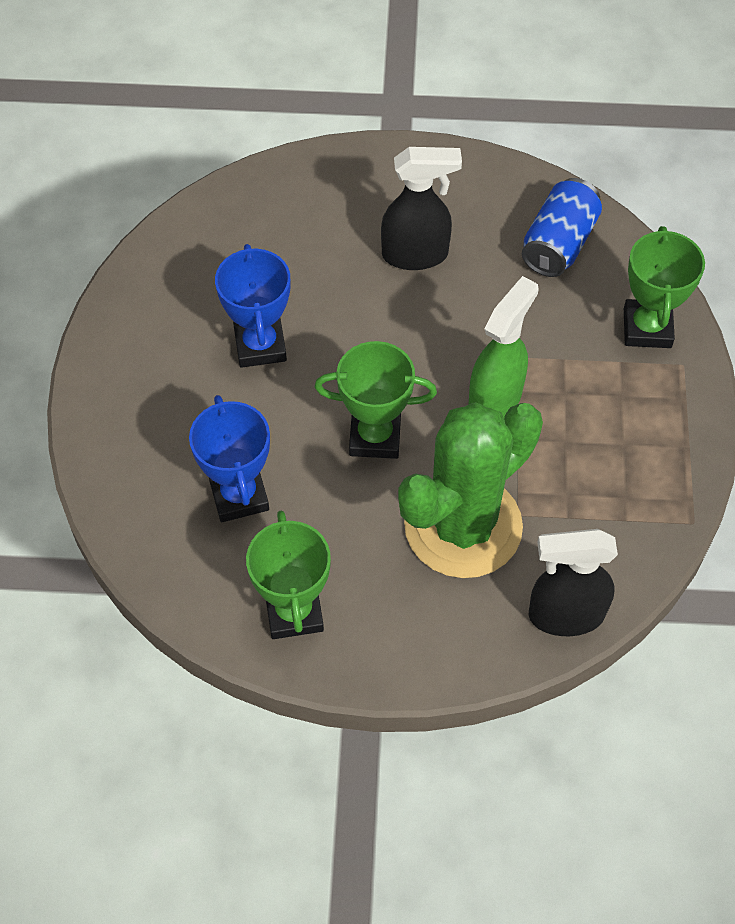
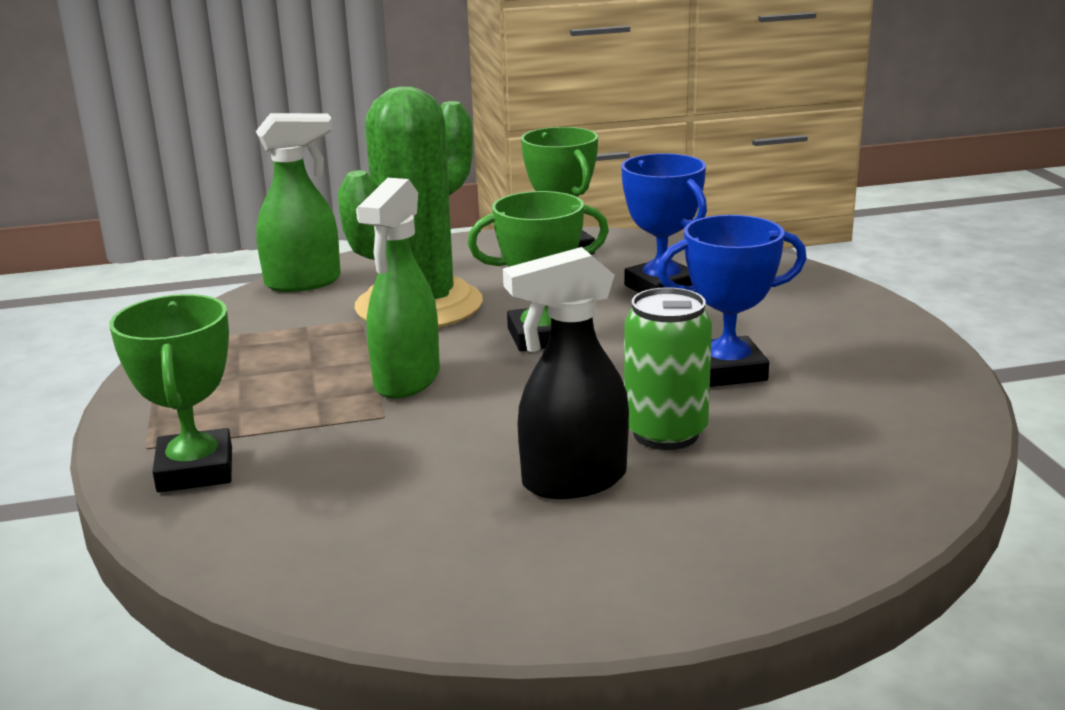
camera: 165 degrees right, 35 degrees down
(260, 345) = (727, 370): blue trophy -> blue trophy turned 75 degrees counterclockwise
(340, 285) = (665, 433): none -> green can
(558, 243) = (341, 535): blue can -> none
(565, 615) = (304, 282): black spray bottle -> green spray bottle

